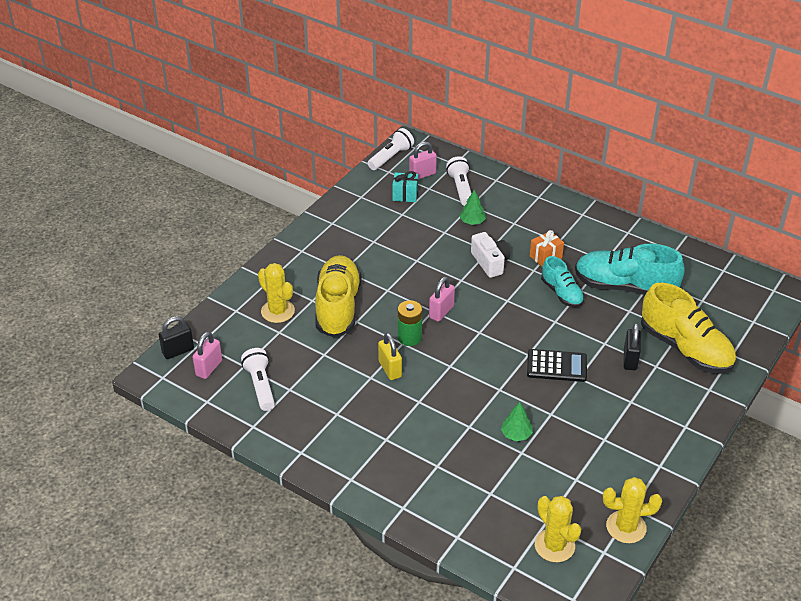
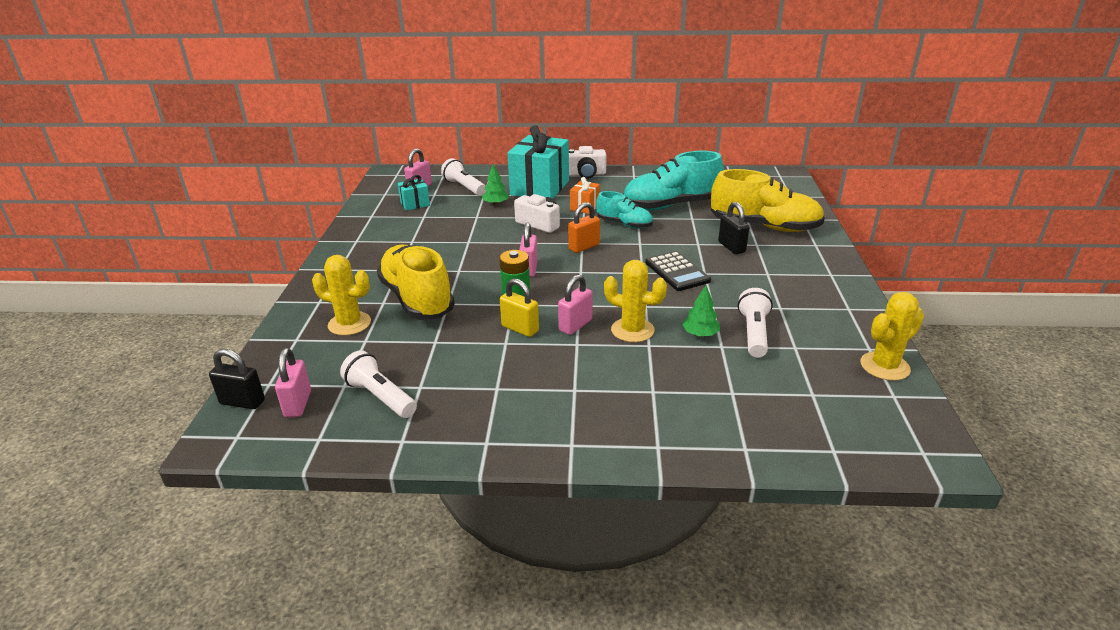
camera: 30 degrees left, 10 degrees down
(178, 351) = (242, 402): black padlock -> black padlock turned 75 degrees clockwise
(391, 157) = (379, 185): white flashlight -> white flashlight (753, 333)
(431, 384) = (575, 325): none -> pink padlock
(504, 306) = (584, 247): none -> orange padlock
(526, 216) = (539, 188): none -> turquoise gift
(554, 546) = (845, 411): yellow cactus -> yellow cactus (632, 330)
(556, 366) = (677, 272): black calculator -> black calculator turned 90 degrees clockwise
(584, 213) = (586, 174): none -> white camera

